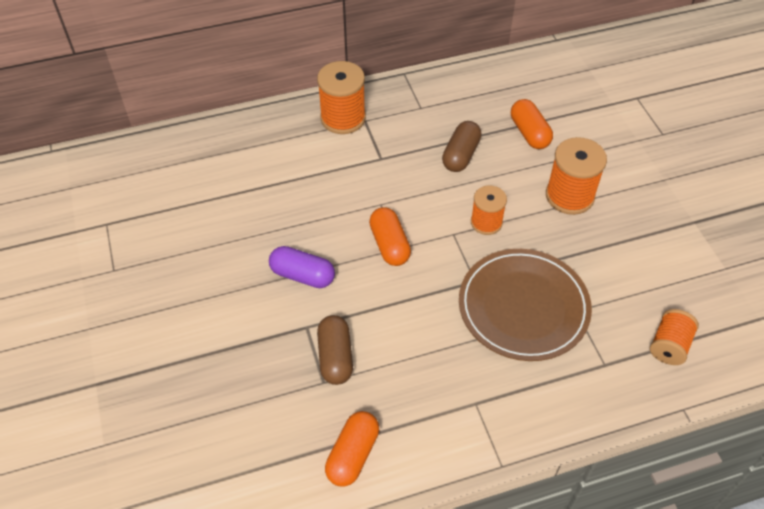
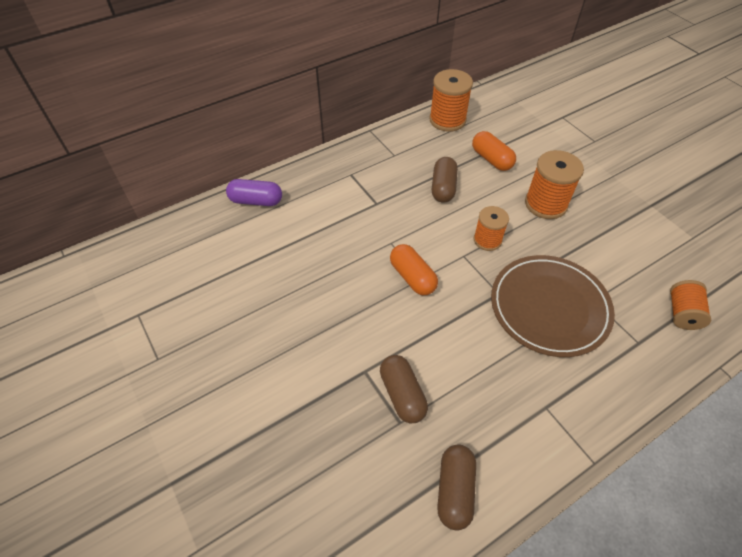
camera: 15 degrees left, 0 degrees up
(303, 275) = (344, 322): purple capsule -> purple capsule (256, 201)
(343, 118) = (331, 176): orange spool -> orange spool (447, 120)
(353, 455) = (455, 490): orange capsule -> brown capsule

